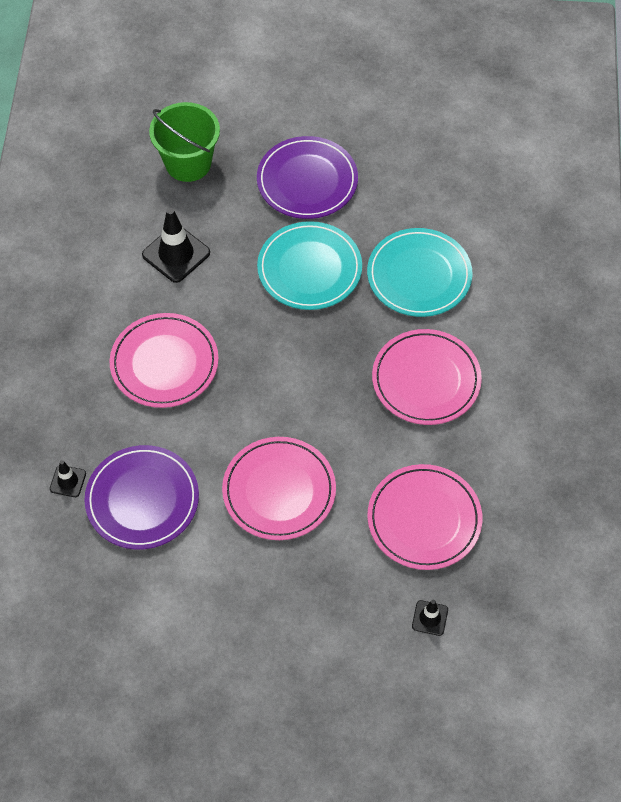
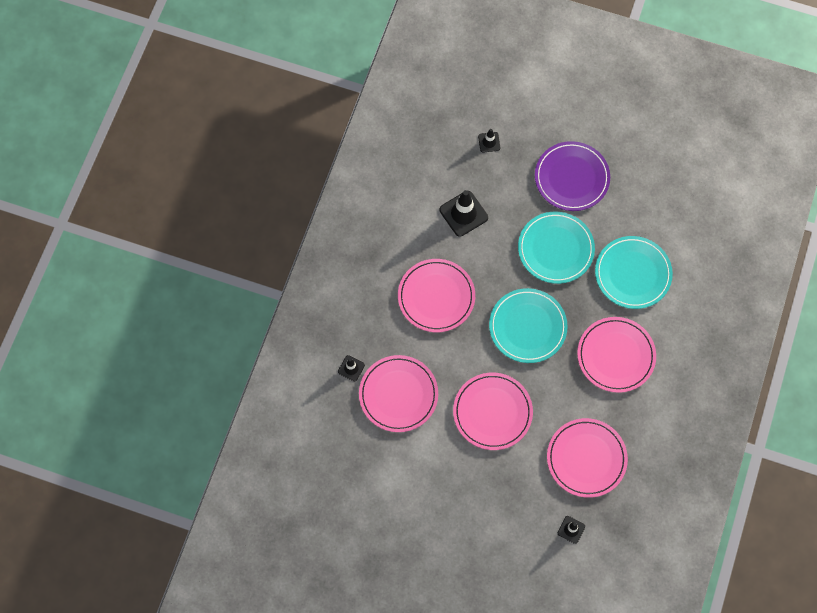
camera: 15 degrees right, 10 degrees up
(142, 499) = (398, 394): purple plate -> pink plate
(188, 163) = (489, 142): green bucket -> black traffic cone
(298, 372) = (527, 327): none -> turquoise plate

